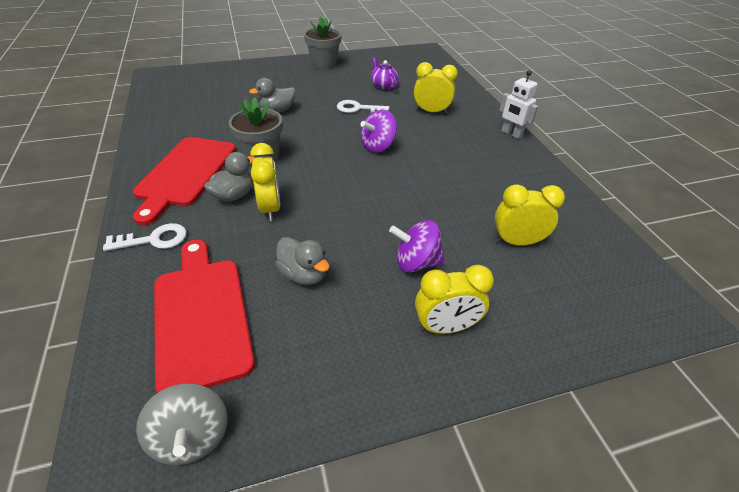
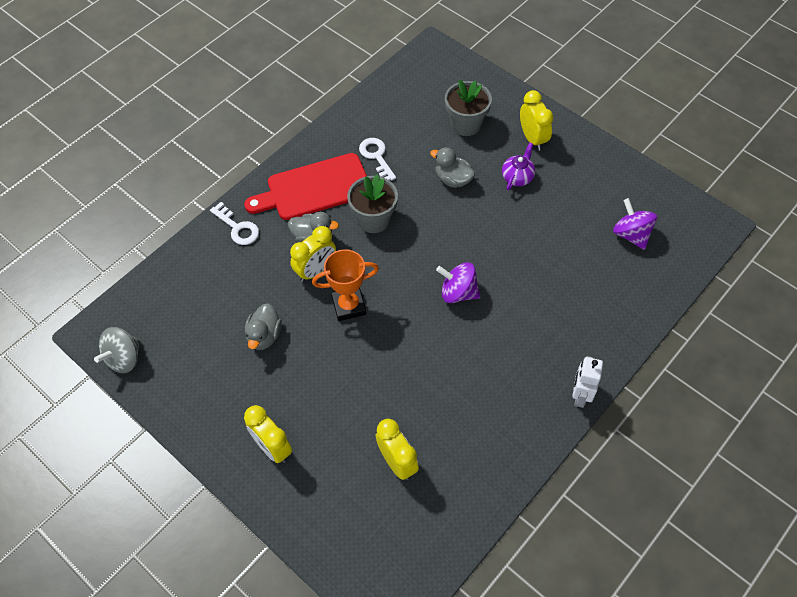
camera: 60 degrees right, 15 degrees up
(201, 316) = (196, 303): red cutting board -> none
(324, 64) = (580, 154): grey flower pot -> grey flower pot (466, 124)
(330, 204) = (349, 306): none -> orange trophy
(358, 108) = (513, 238): white key -> white key (376, 157)
(383, 85) = (582, 232): purple teapot -> purple teapot (517, 177)
(416, 262) = (323, 399): purple spinning top -> purple spinning top (631, 234)
(431, 112) = (563, 303): yellow clock -> yellow clock (532, 138)

